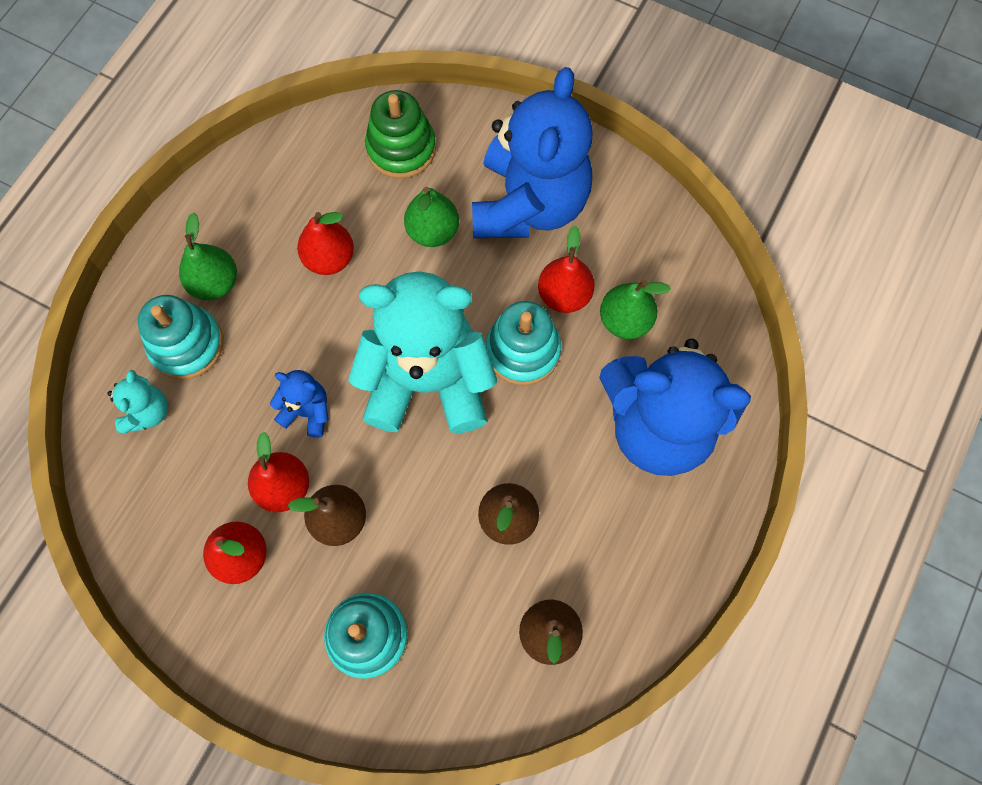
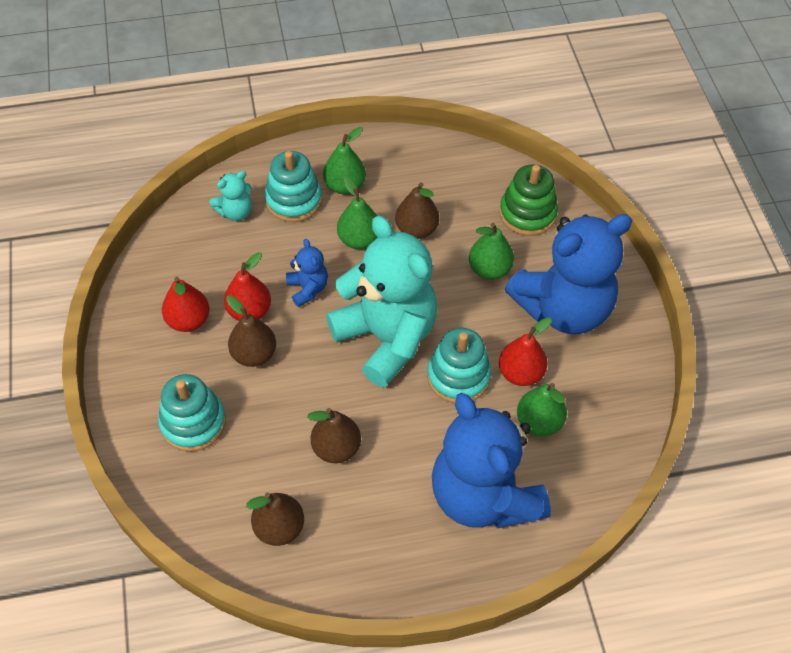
camera: 50 degrees right, 15 degrees down
(293, 319) = (359, 240): none -> green pear
(329, 258) = (416, 229): red pear -> brown pear

